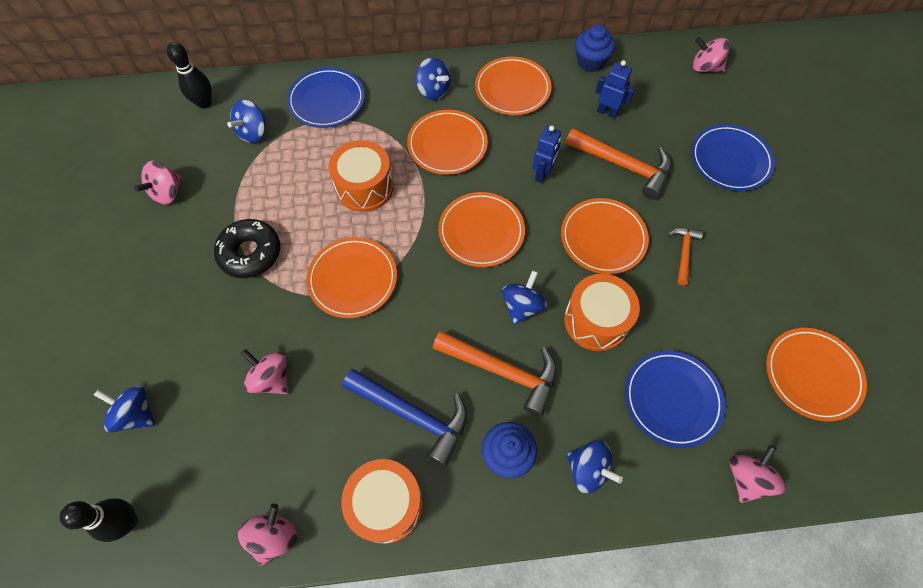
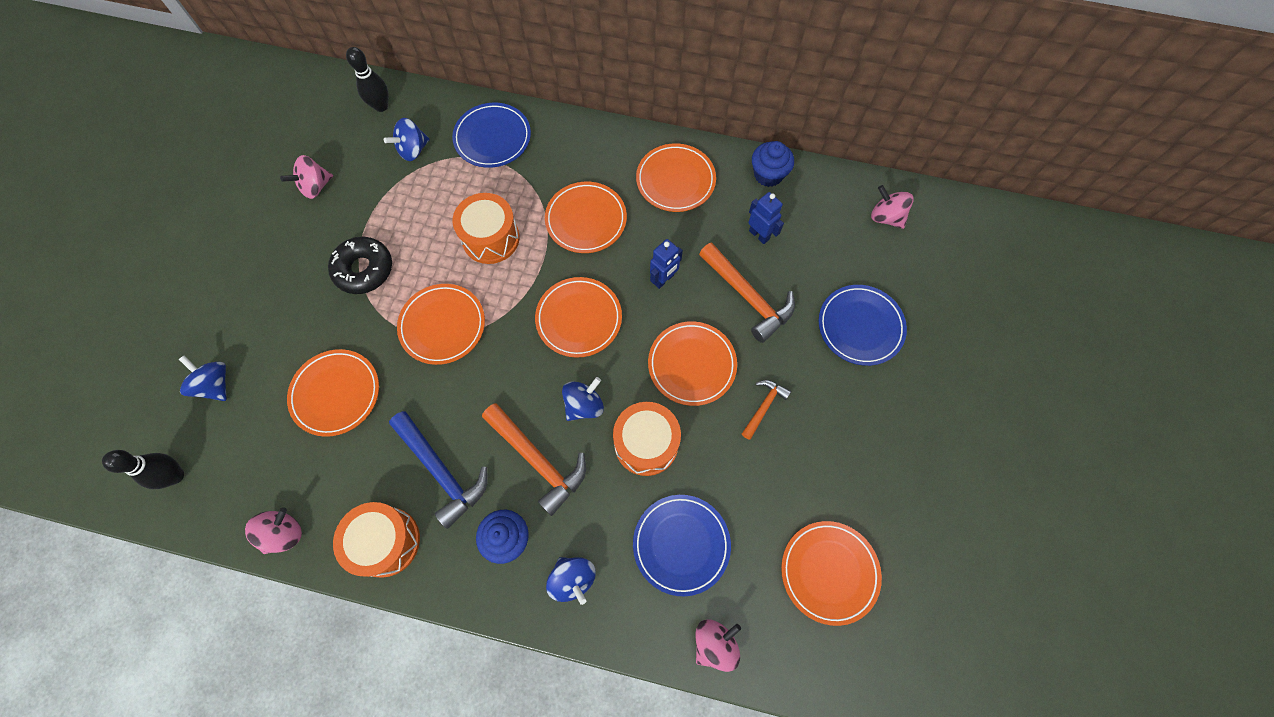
camera: 20 degrees right, 5 degrees up
(271, 378) = (336, 393): pink spinning top -> orange plate
(433, 91) = (597, 158): blue spinning top -> none

